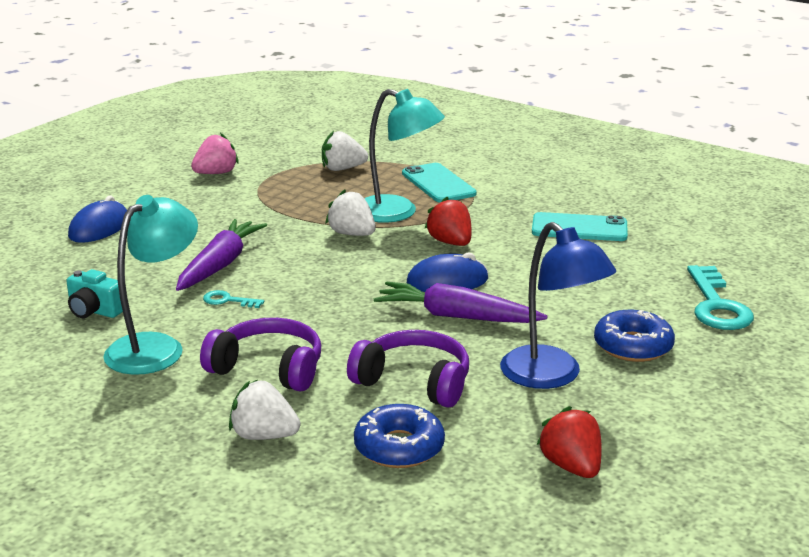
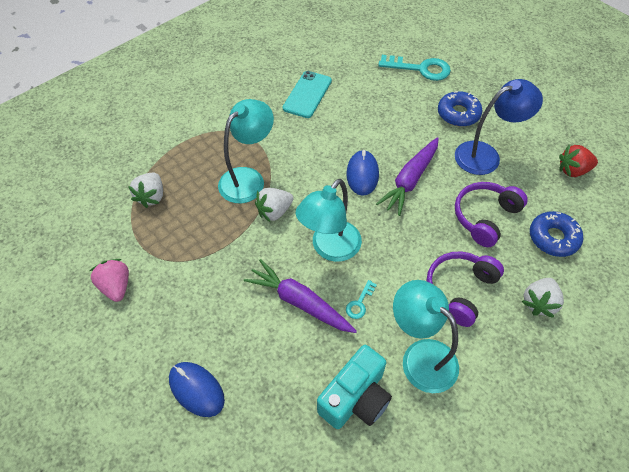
camera: 75 degrees left, 30 degrees up
(94, 311) = (355, 398): turquoise camera -> turquoise camera, size x1.67
(307, 273) = (330, 248): none -> turquoise lamp
(438, 183) = (207, 146): turquoise phone -> none
(450, 243) = (307, 160): red strawberry -> none

